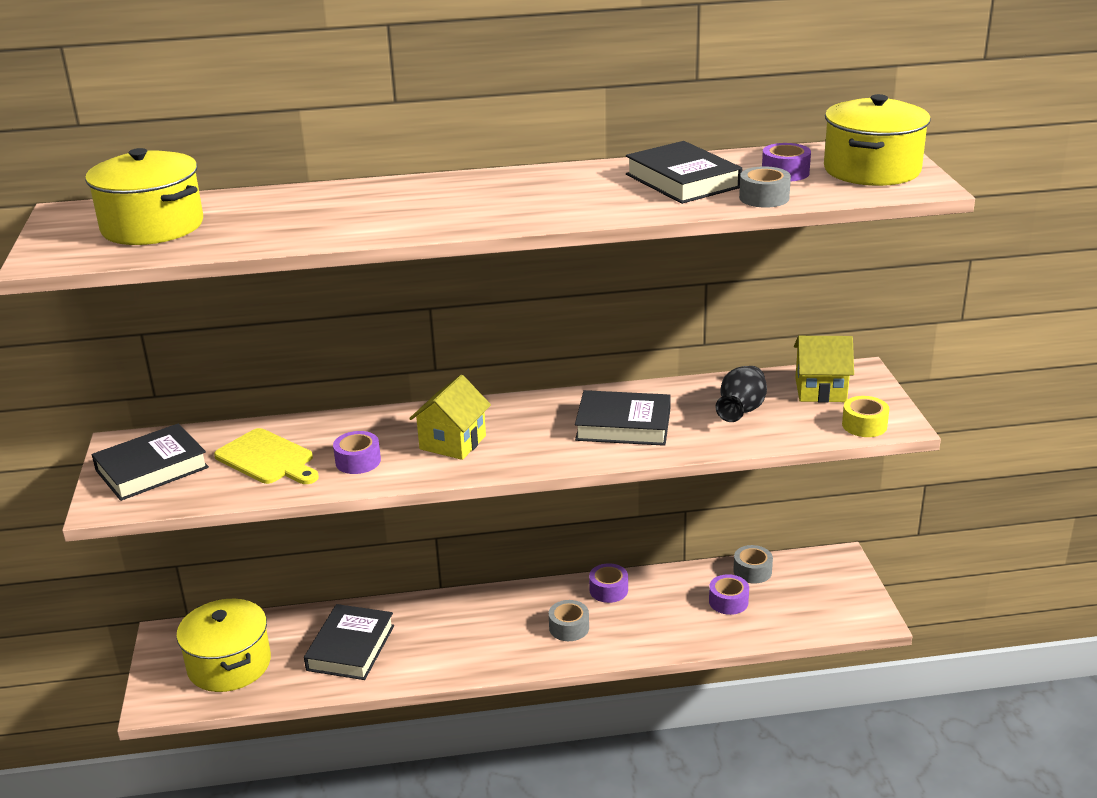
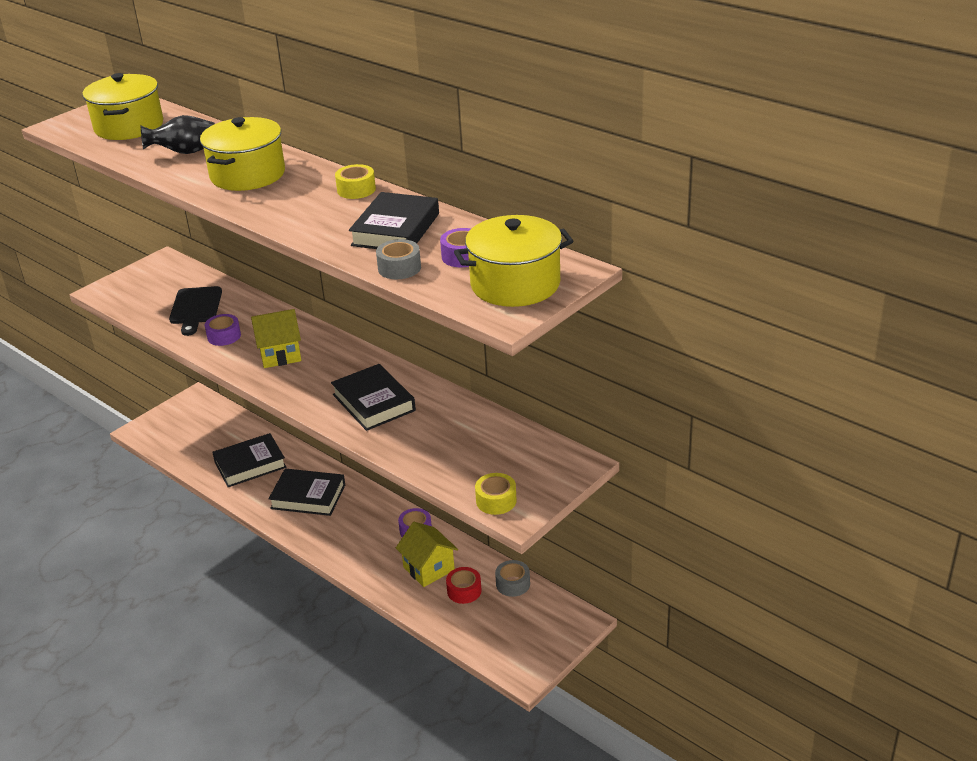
camera: 50 degrees right, 5 degrees up
(152, 469) = (148, 282): black book -> black book (308, 496)
(229, 664) = (193, 433): yellow pot -> yellow pot (247, 175)
(267, 459) = (195, 308): yellow cutting board -> black cutting board
(564, 174) = (356, 190): none -> yellow tape
(569, 628) = (358, 536): grey tape -> none
(728, 601) = (464, 591): purple tape -> red tape
(741, 411) = (451, 439): black vase -> black vase (185, 152)
(820, 390) = (526, 458): yellow house -> yellow house (429, 568)

